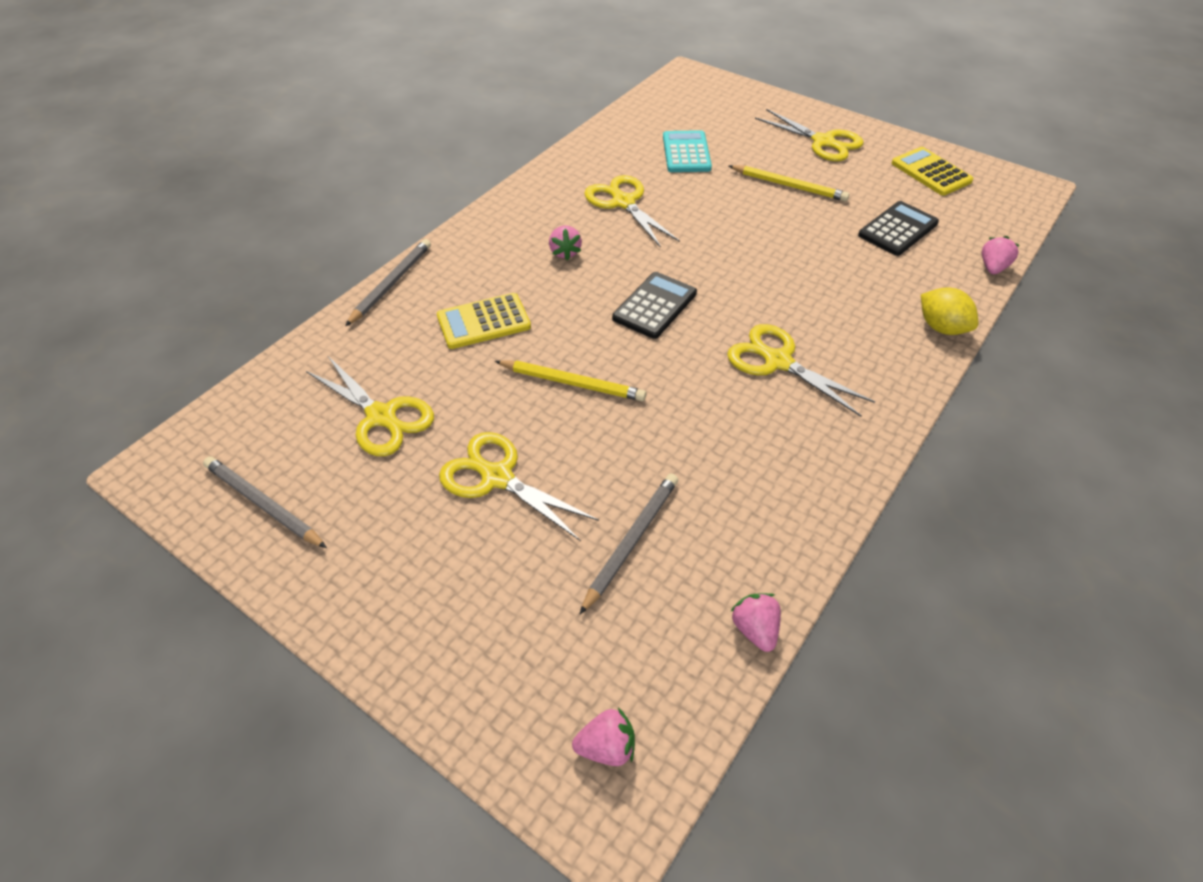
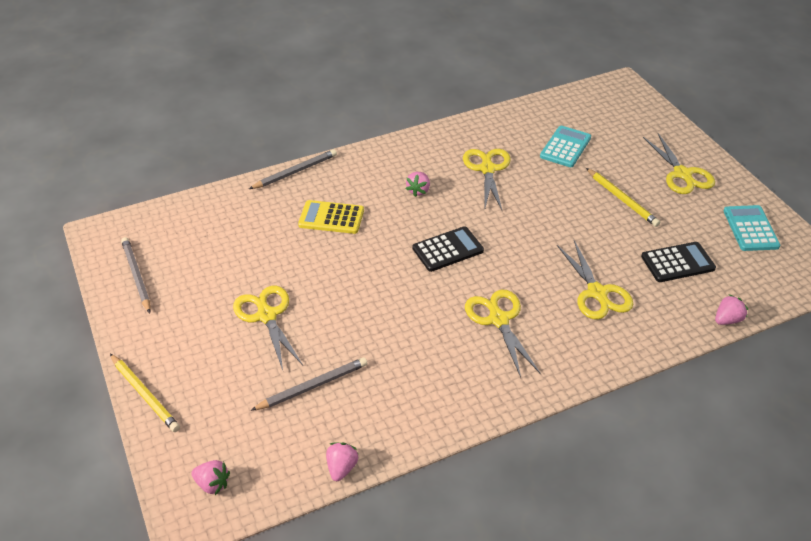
camera: 30 degrees right, 5 degrees down
(381, 416) = (230, 252): yellow scissors -> yellow scissors (597, 292)
(572, 383) = (354, 278): yellow pencil -> yellow pencil (145, 394)
(931, 172) = (750, 228): yellow calculator -> turquoise calculator
(941, 327) = (641, 345): yellow lemon -> none

